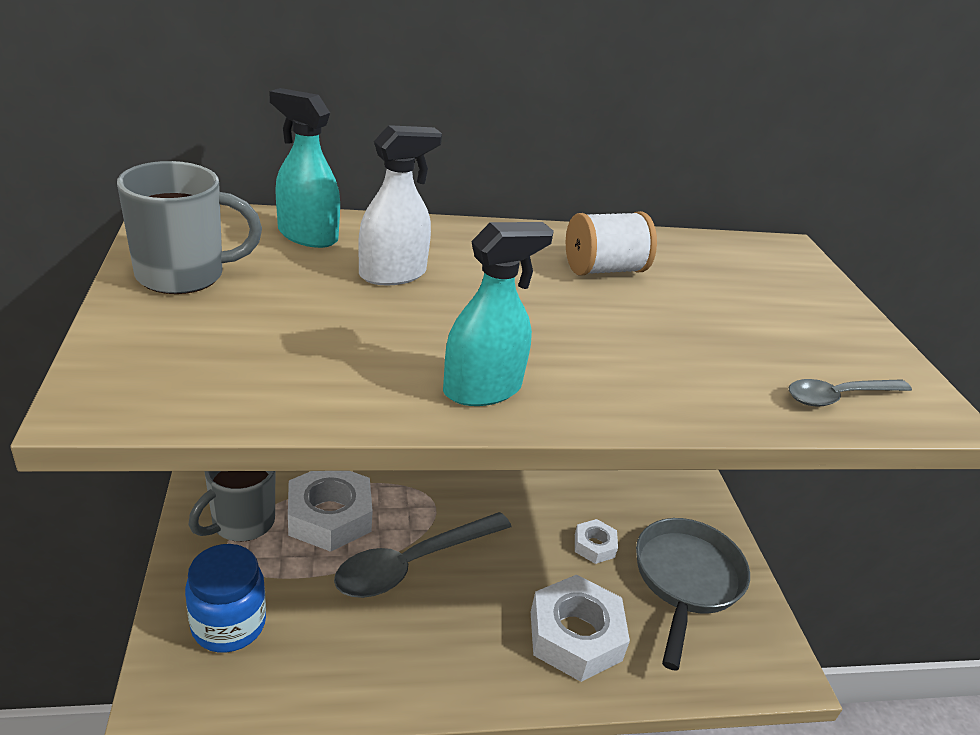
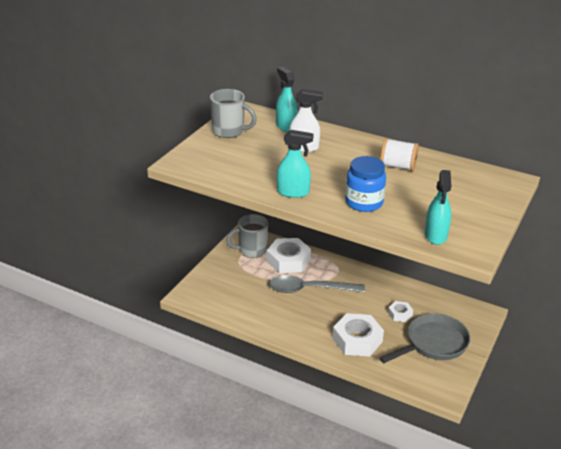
camera: 40 degrees right, 0 degrees up
(229, 624) = (223, 282): blue jar -> blue jar (364, 202)
(839, 397) = (435, 235): grey spoon -> turquoise spray bottle

